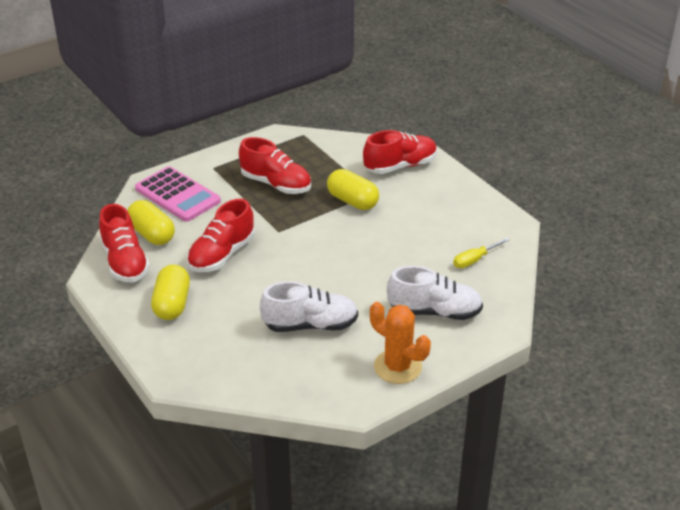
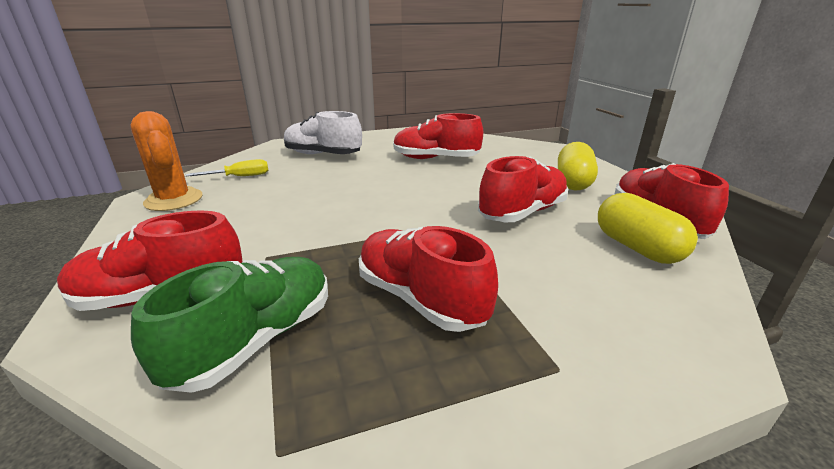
camera: 165 degrees left, 10 degrees down
(177, 195) = (623, 308): pink calculator -> none
(310, 325) = (435, 159): white shoe -> red shoe
(338, 158) = (256, 340): none -> green shoe
(352, 201) = (308, 249): yellow capsule -> none
(397, 367) = (380, 138): orange cactus -> orange cactus (174, 200)

